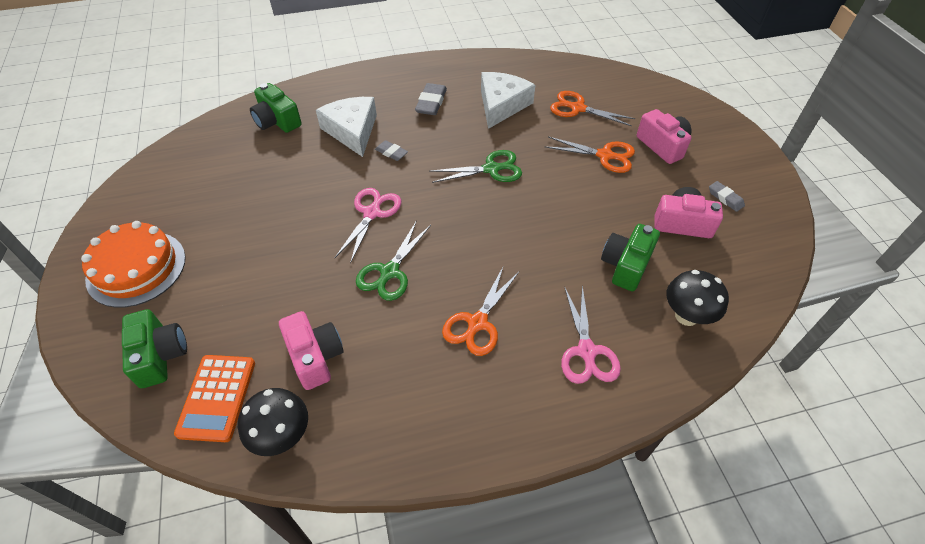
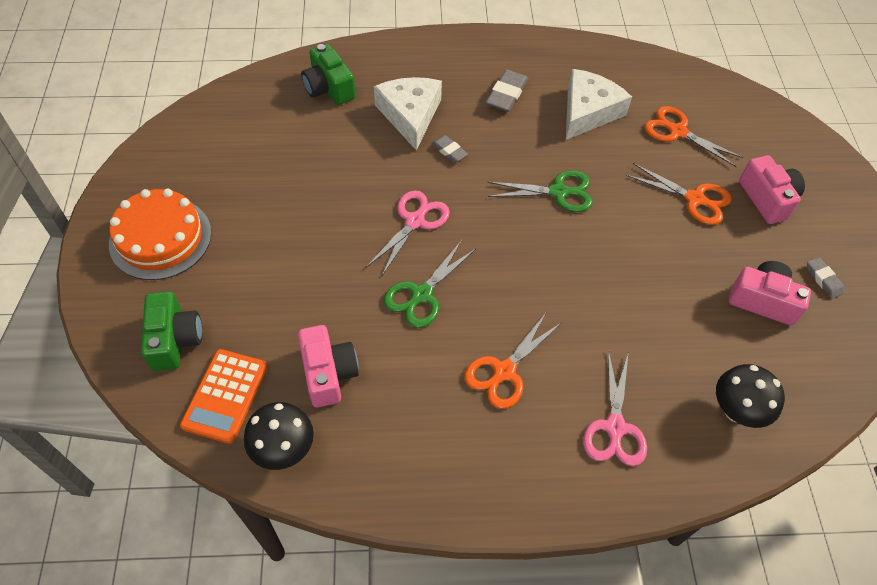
camera: 10 degrees right, 5 degrees up
(626, 265) = (684, 338): green camera -> none

